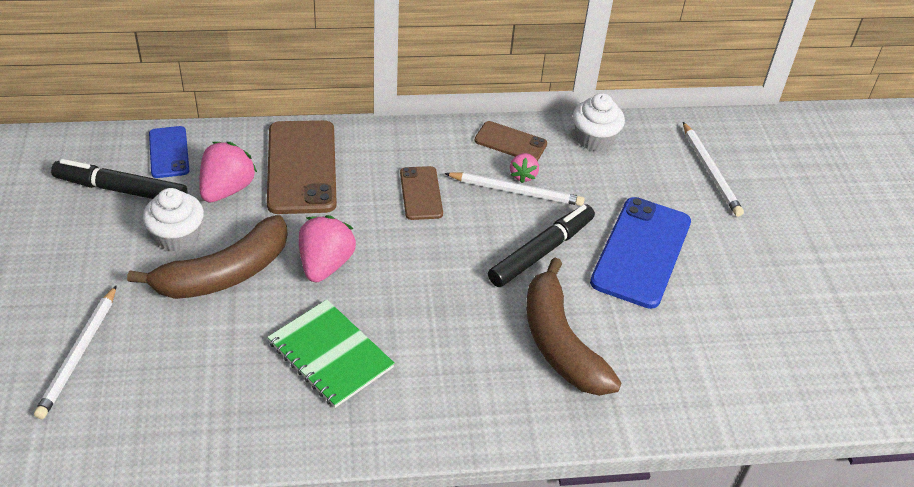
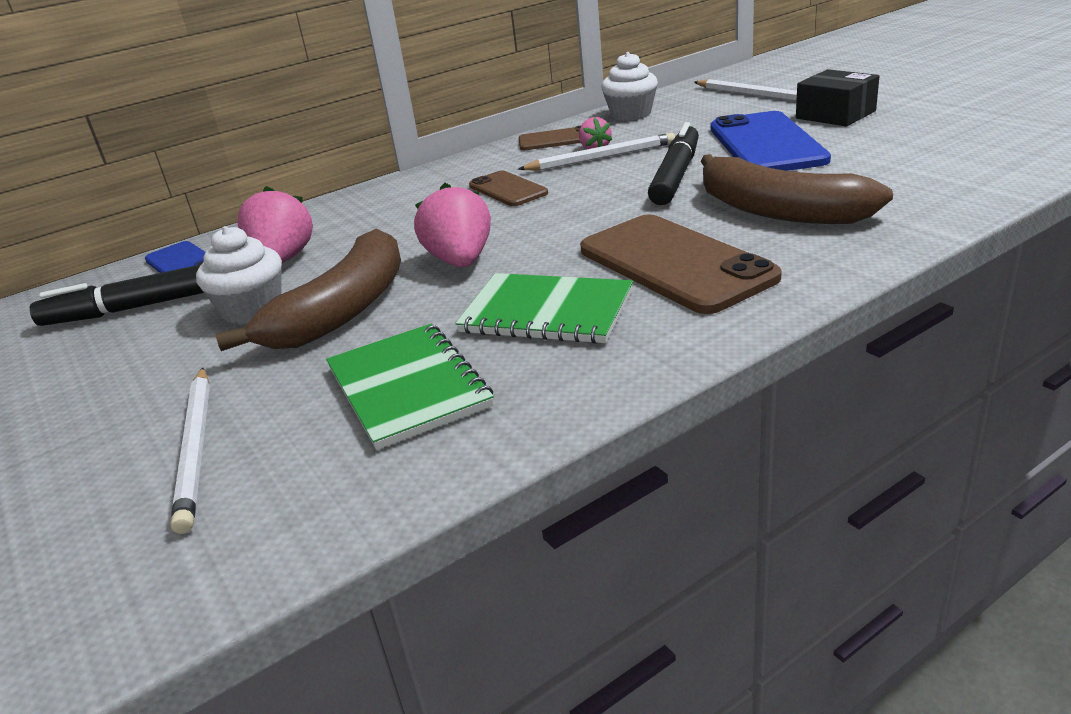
camera: 20 degrees left, 15 degrees down
(209, 374) = (408, 387): none -> green notebook
(301, 167) = (357, 219): brown phone -> brown phone (674, 263)
(733, 244) = (835, 115): none -> black box

